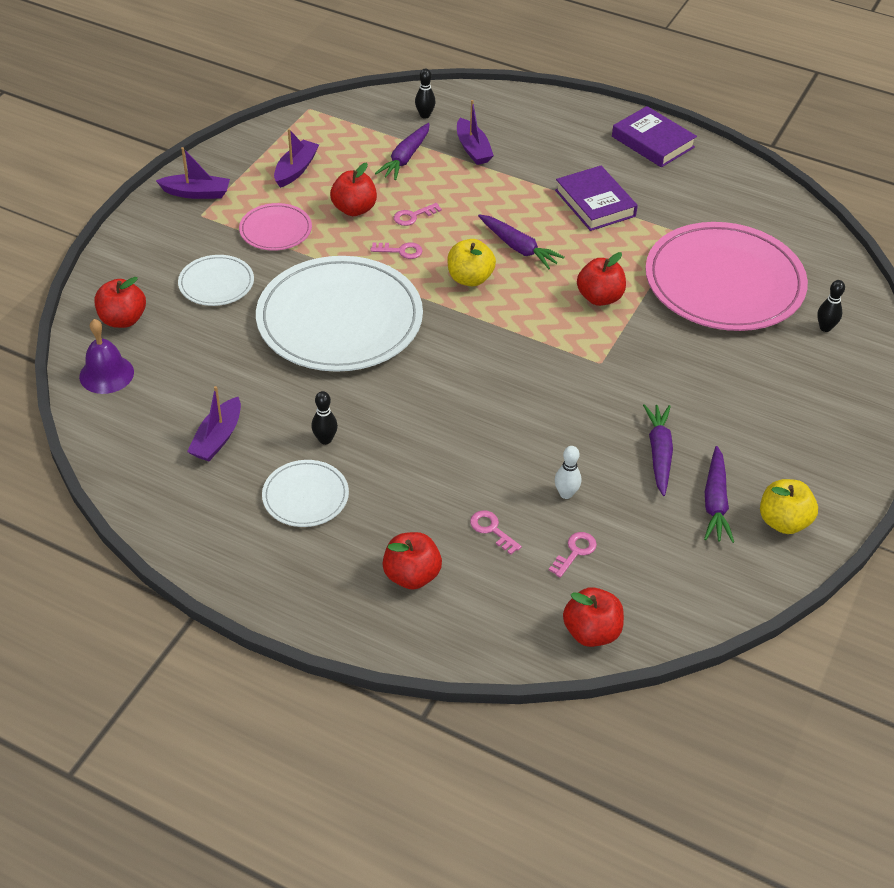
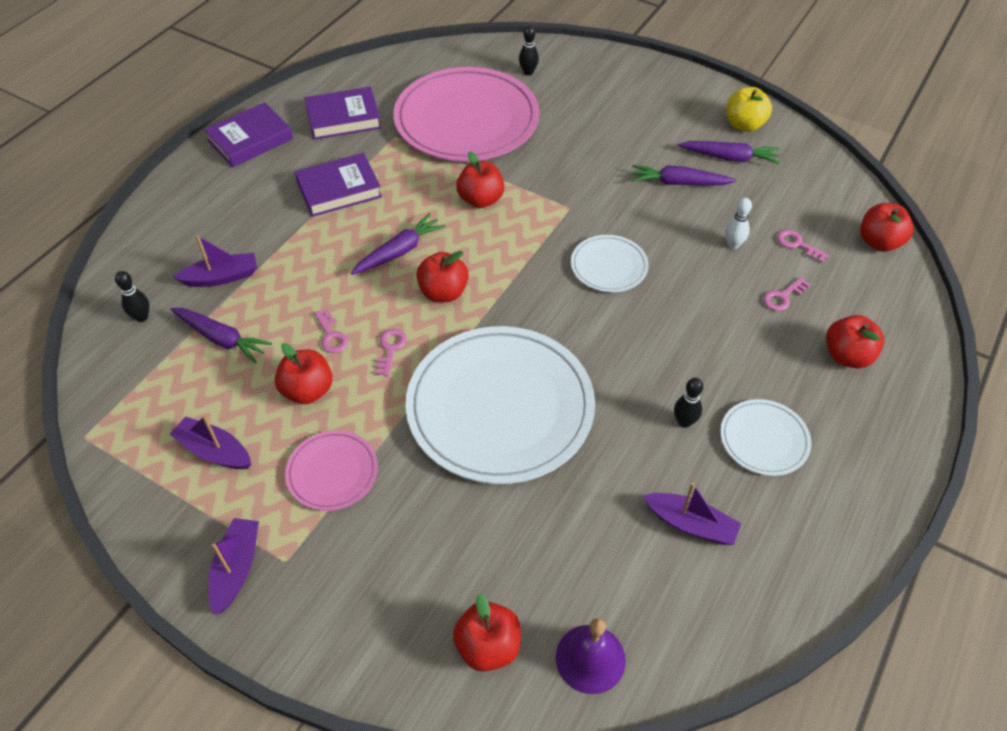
camera: 85 degrees left, 5 degrees up
(216, 283) = (426, 536): white plate -> white plate (609, 266)
(470, 278) = (443, 292): yellow apple -> red apple
(701, 196) = (343, 118): none -> purple book

